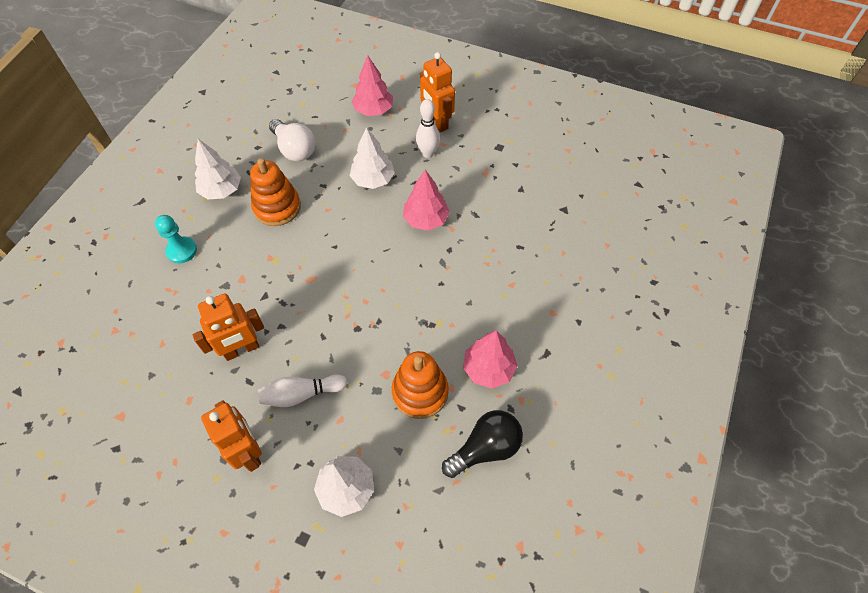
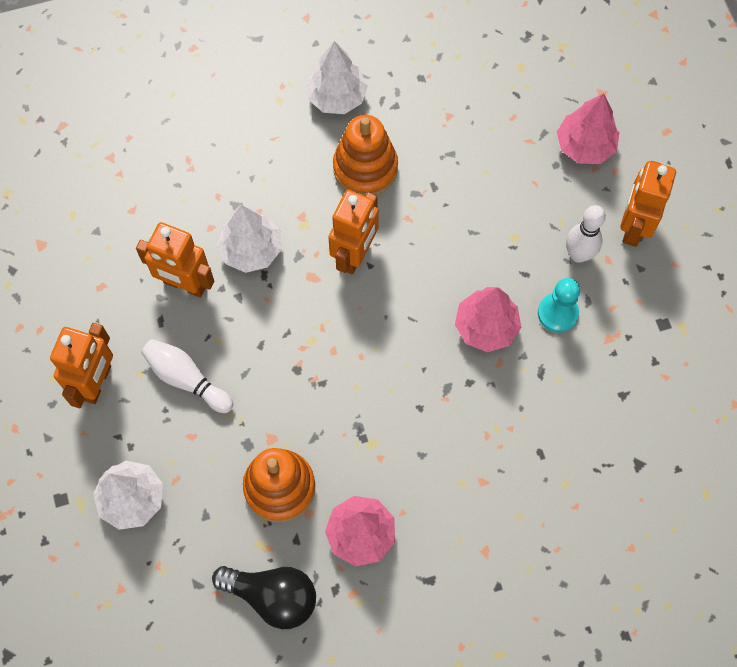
camera: 50 degrees right, 10 degrees up
(182, 251) = (237, 130): turquoise pawn -> turquoise pawn (557, 313)
(294, 149) = (452, 116): white light bulb -> none
(321, 249) = (355, 255): none -> orange robot
(373, 180) = (488, 229): white tree -> white tree (251, 250)

